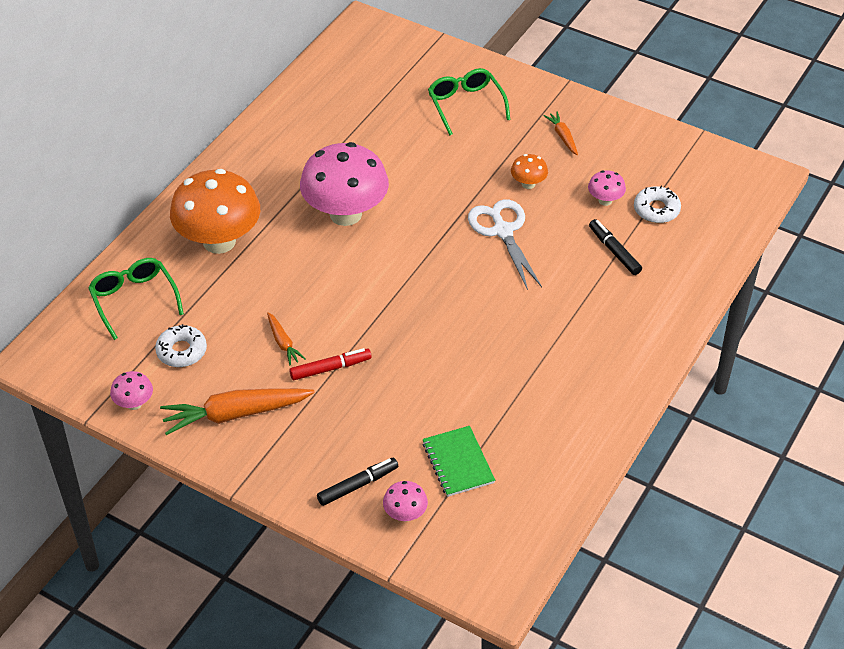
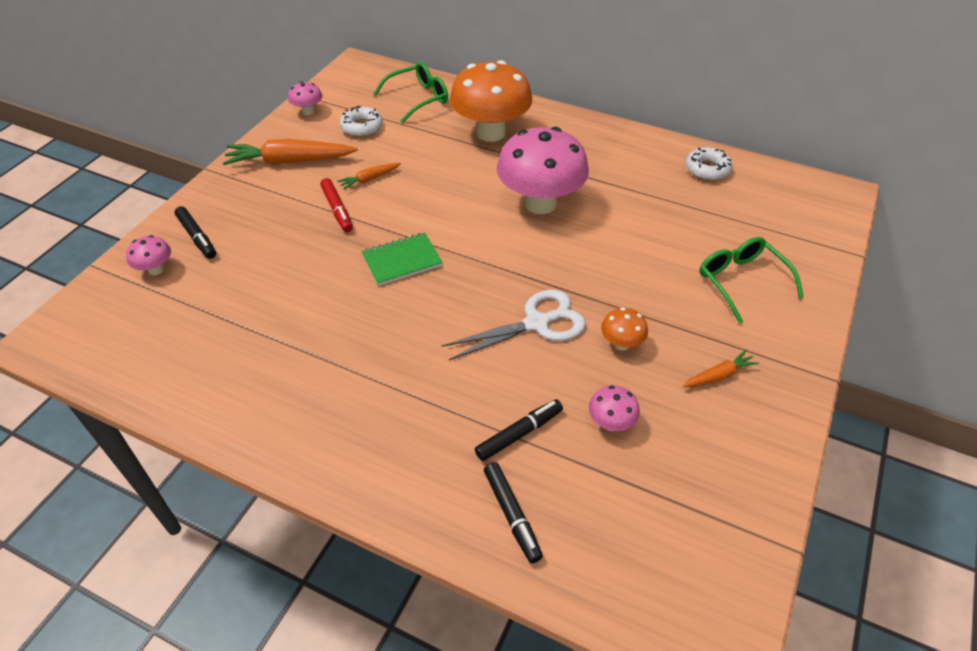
camera: 85 degrees right, 0 degrees up
(236, 414) = (290, 161): orange carrot -> orange carrot turned 75 degrees counterclockwise
(458, 463) = (208, 302): green notebook -> green notebook (402, 260)
(465, 105) = (741, 281): green glasses -> green glasses turned 90 degrees counterclockwise
(656, 210) = (606, 483): white donut -> white donut (707, 169)
(682, 260) = (512, 515): none -> black marker

